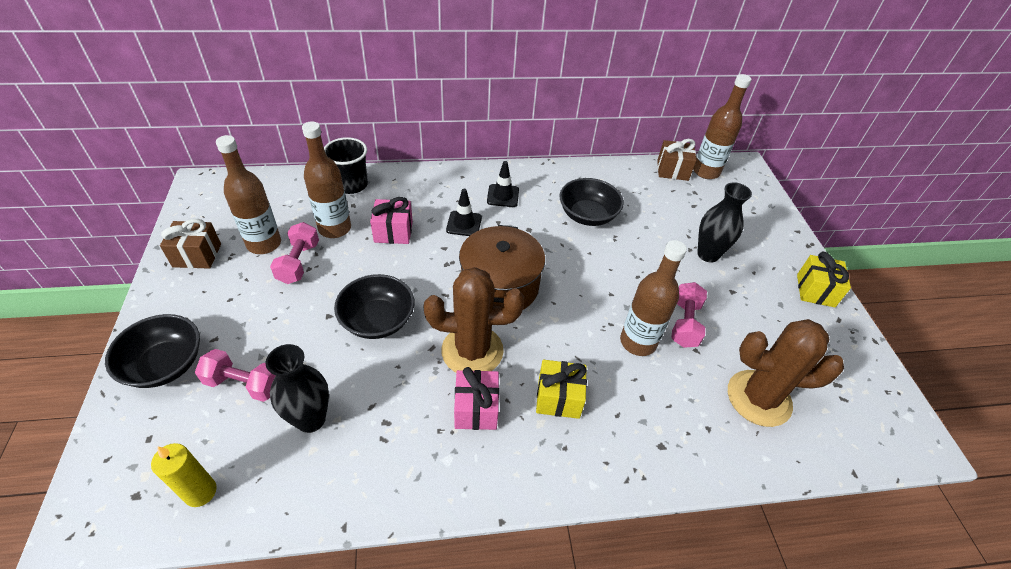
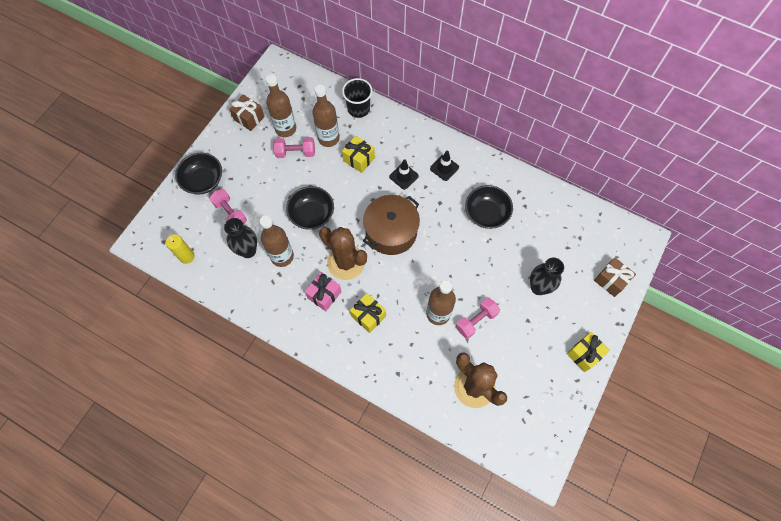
camera: 40 degrees right, 20 degrees up
(298, 262) = (295, 152): pink dumbbell -> pink dumbbell turned 45 degrees clockwise
(393, 232) = (359, 159): pink gift -> yellow gift
(672, 170) = (582, 211): brown gift -> brown gift (610, 280)
(706, 172) = (606, 226): brown bottle -> brown bottle (282, 256)

